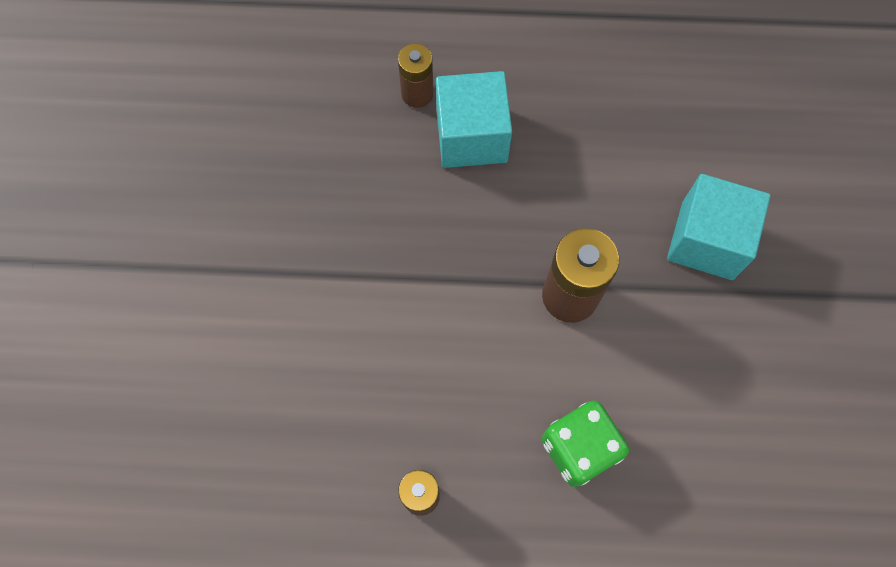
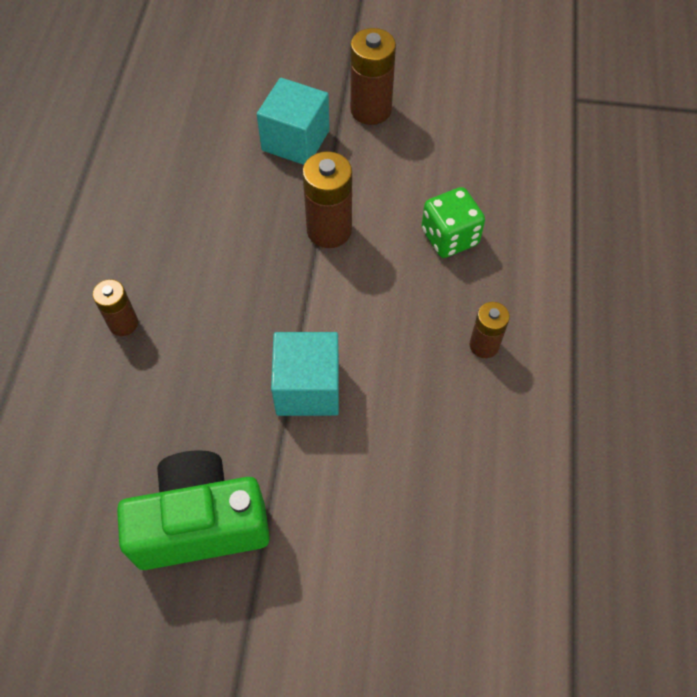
camera: 85 degrees left, 10 degrees down
(195, 206) = (201, 523): none -> green camera
(471, 136) = (175, 285): turquoise cube -> turquoise cube (307, 388)
(780, 332) = (371, 110): none -> brown battery

